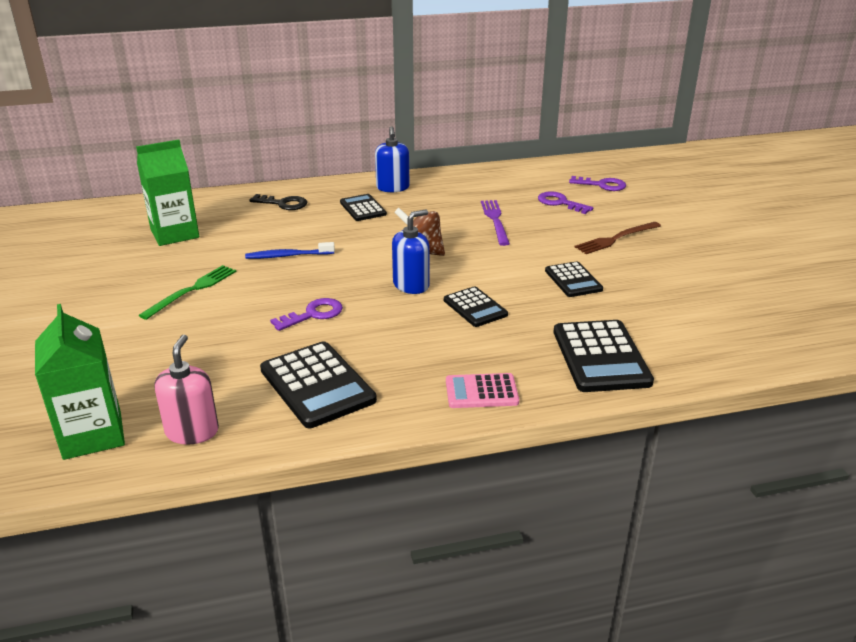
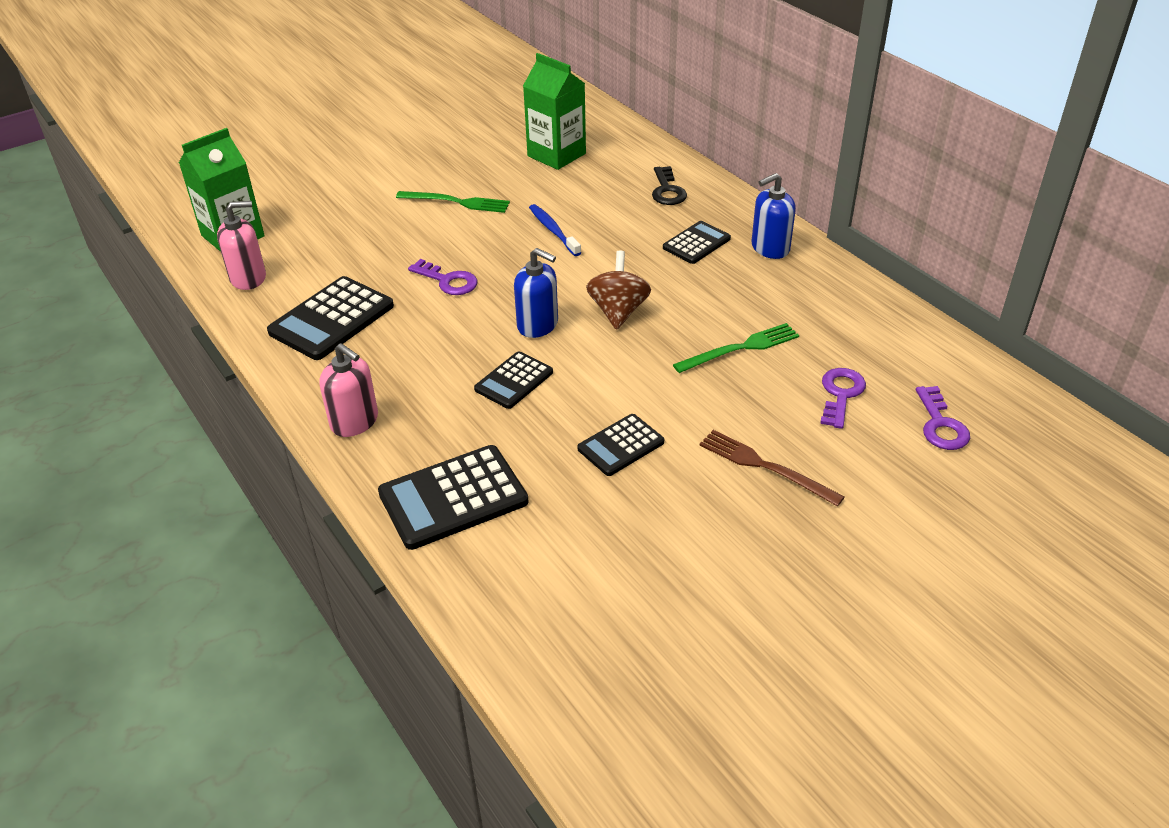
camera: 70 degrees right, 10 degrees up
(481, 392) = (354, 421): pink calculator -> pink soap dispenser
(495, 220) = (740, 348): purple fork -> green fork

